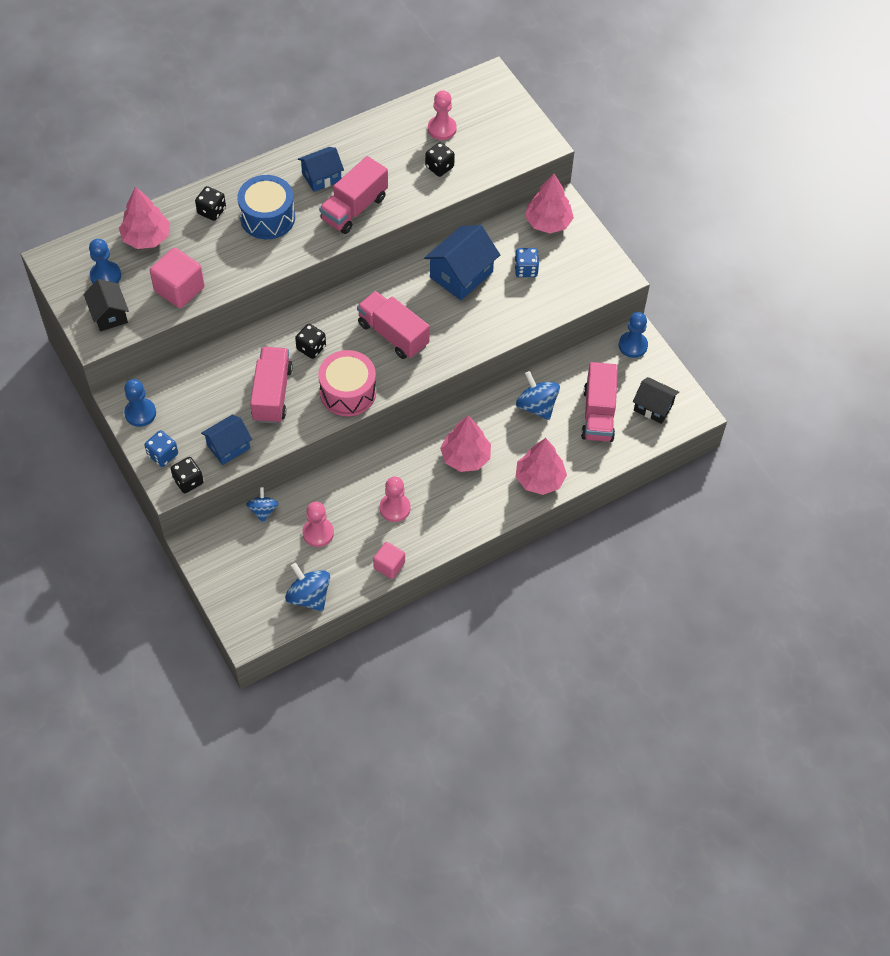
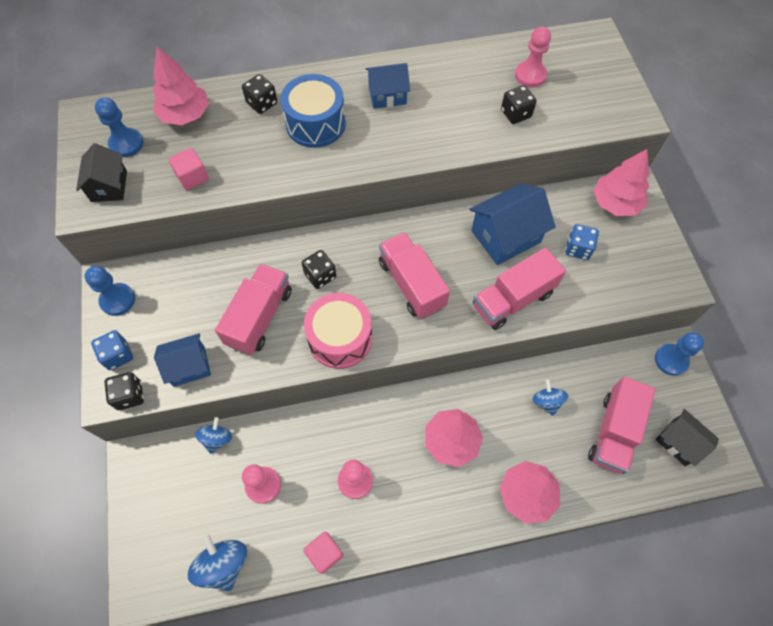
camera: 20 degrees right, 5 degrees up
(179, 289) = (192, 177): pink cube -> pink cube, size x0.62
(354, 208) = (409, 136): pink truck -> pink truck (513, 299)
(536, 406) = (547, 402): blue spinning top -> blue spinning top, size x0.64

